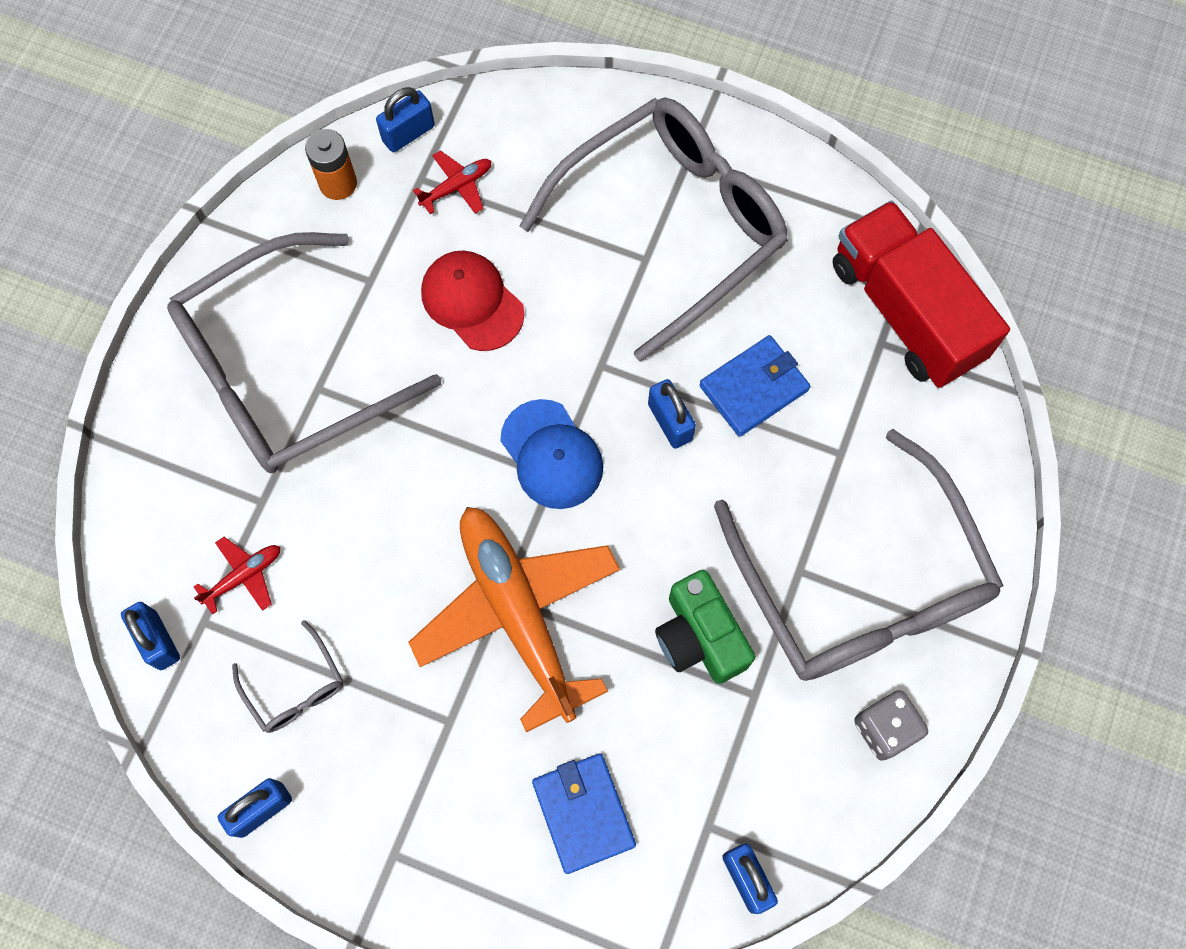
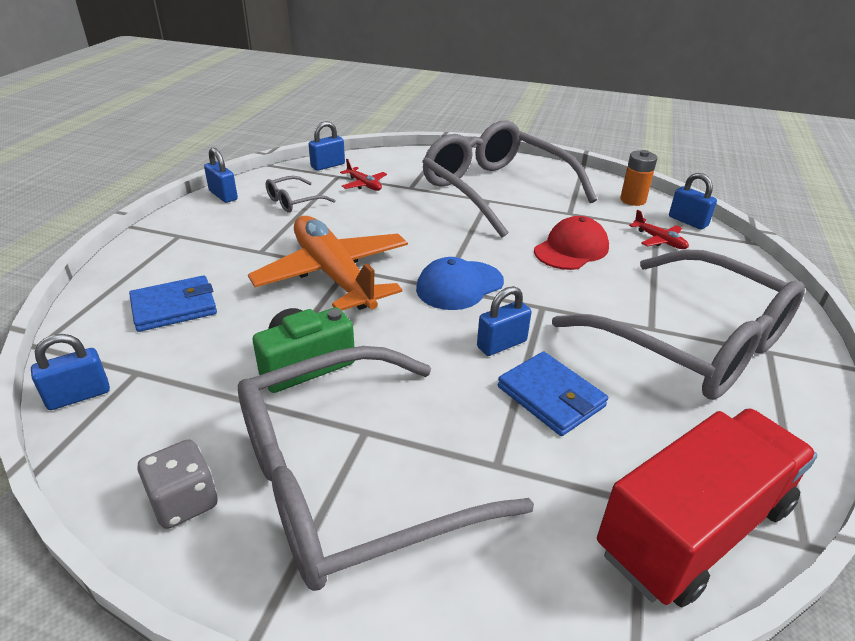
camera: 85 degrees right, 35 degrees down
(518, 613) = (333, 275): orange plane -> orange plane turned 90 degrees counterclockwise

